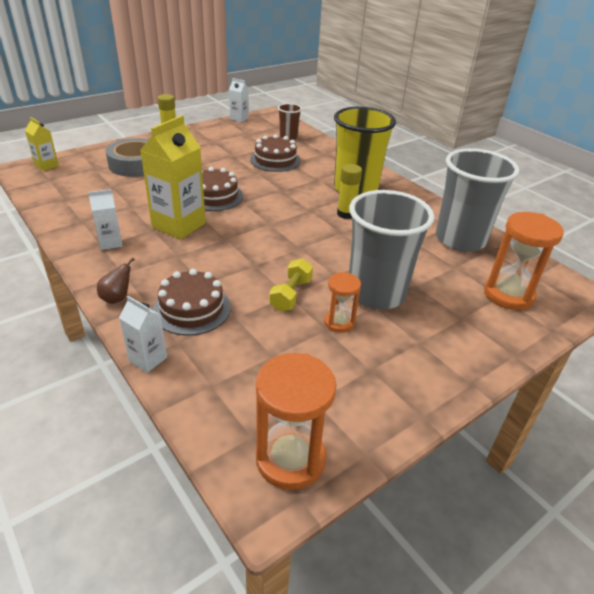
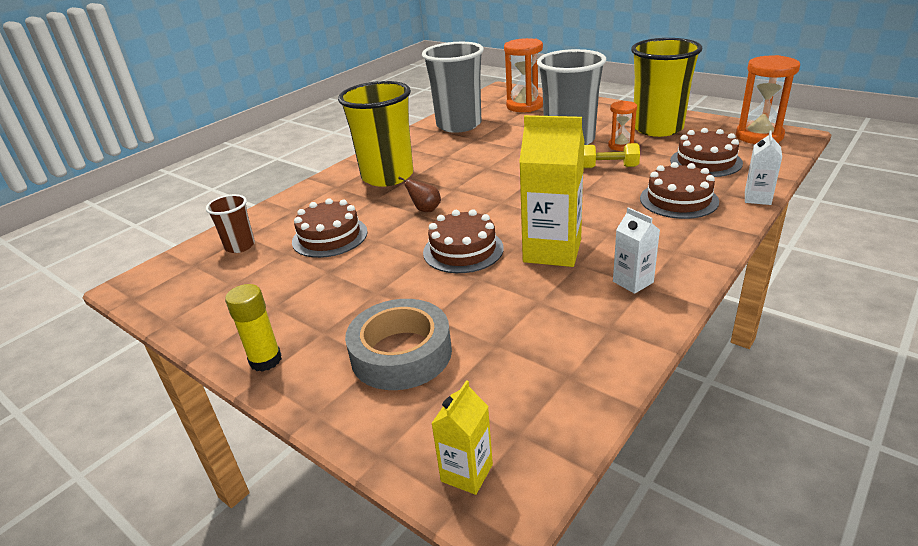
camera: 100 degrees left, 5 degrees down
(117, 298) = (713, 239): brown pear -> brown pear (425, 210)
(239, 118) = (156, 311): white carton -> none
(253, 366) = (705, 162): none -> brown cake
(346, 214) = (448, 171): yellow glue stick -> none
(375, 373) = (658, 128): none -> yellow cup

